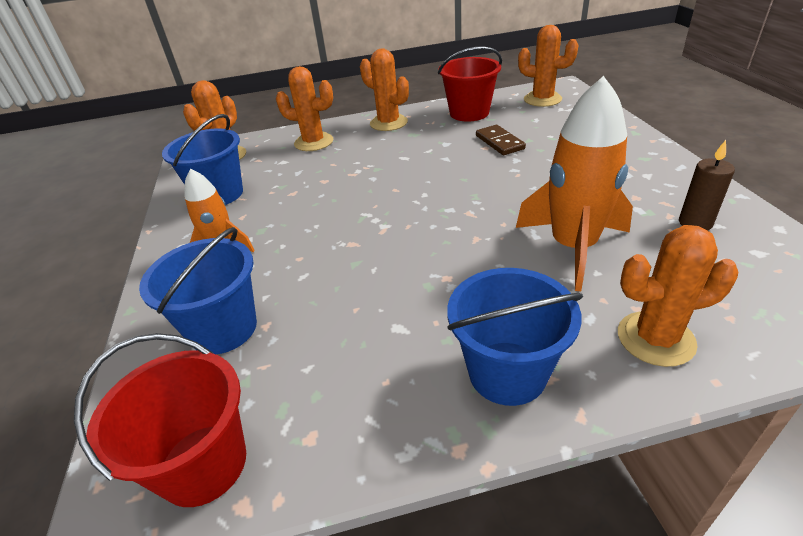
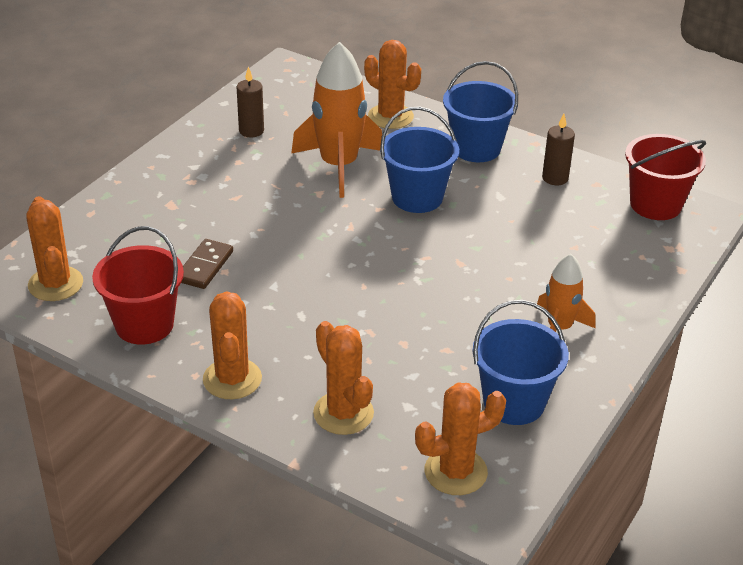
camera: 140 degrees left, 0 degrees up
(223, 329) = (603, 262): blue bucket -> blue bucket (417, 197)
(369, 402) = (555, 178): none -> brown candle

